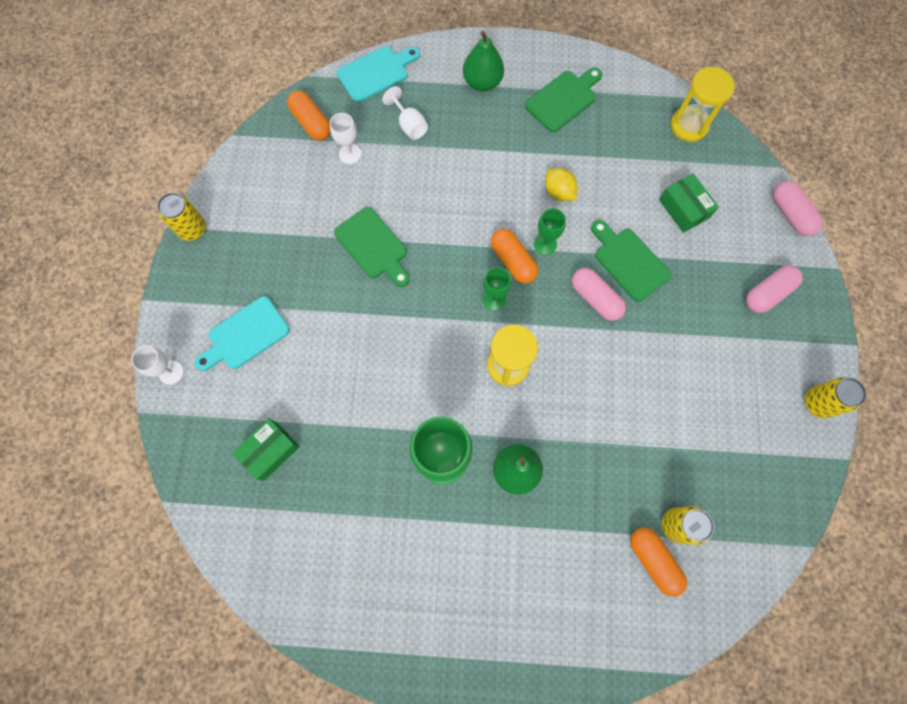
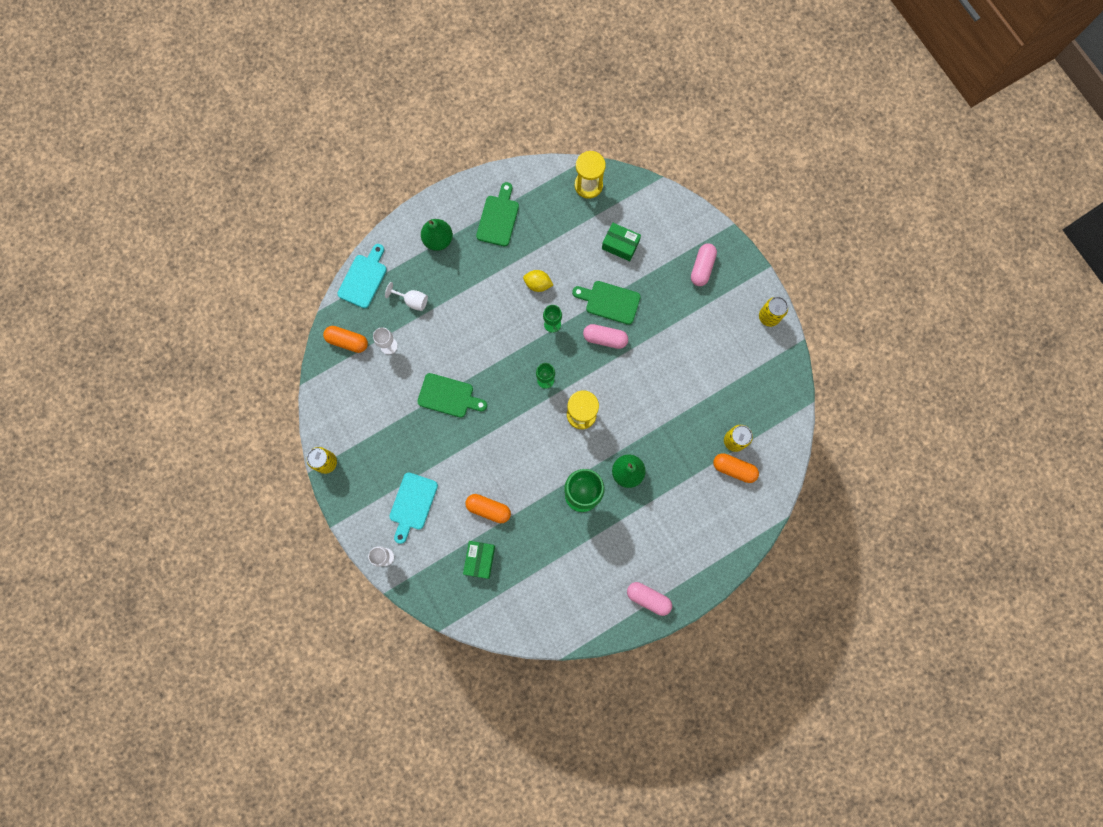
camera: 35 degrees left, 5 degrees up
(513, 261) = (540, 348): orange capsule -> orange capsule (488, 509)
(791, 214) = (685, 206): pink capsule -> pink capsule (648, 598)

